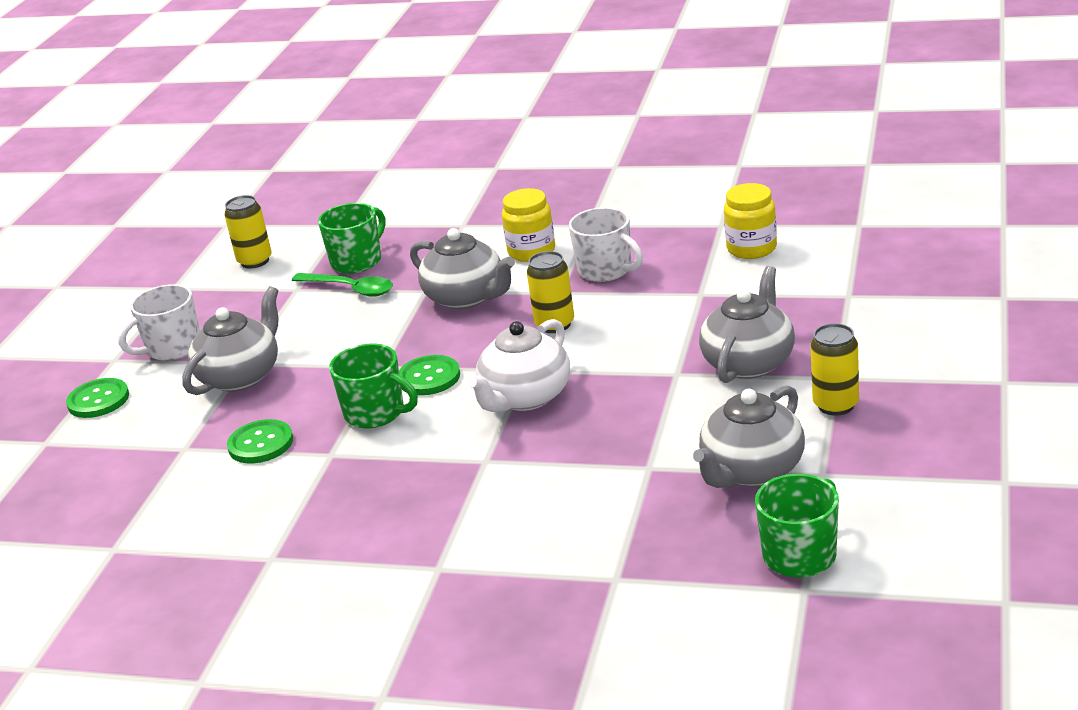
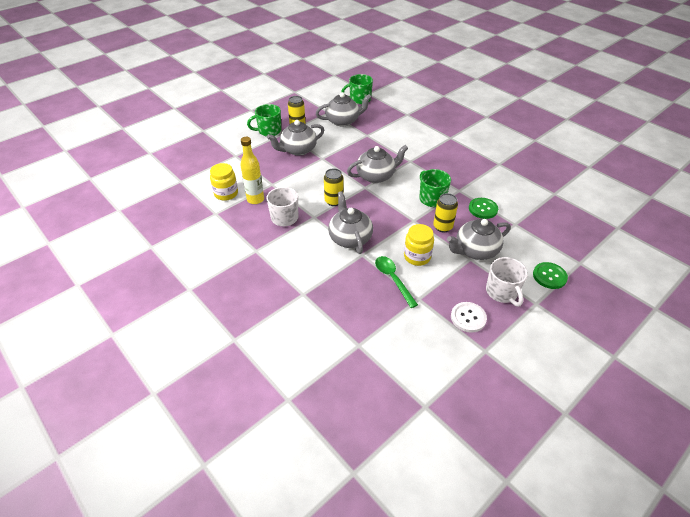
camera: 150 degrees left, 15 degrees up
(172, 348) = (502, 292): white mug -> white mug turned 75 degrees clockwise
(212, 303) = (468, 318): none -> white button
(255, 261) = (427, 343): yellow can -> yellow can (442, 227)
(357, 261) = (374, 301): green mug -> green mug (269, 131)
(429, 377) = (400, 204): green button -> none
(525, 397) = (376, 176): white teapot -> grey teapot
(531, 251) = (296, 249): yellow jar -> yellow jar (417, 257)
(690, 265) = (255, 199): none -> yellow bottle

